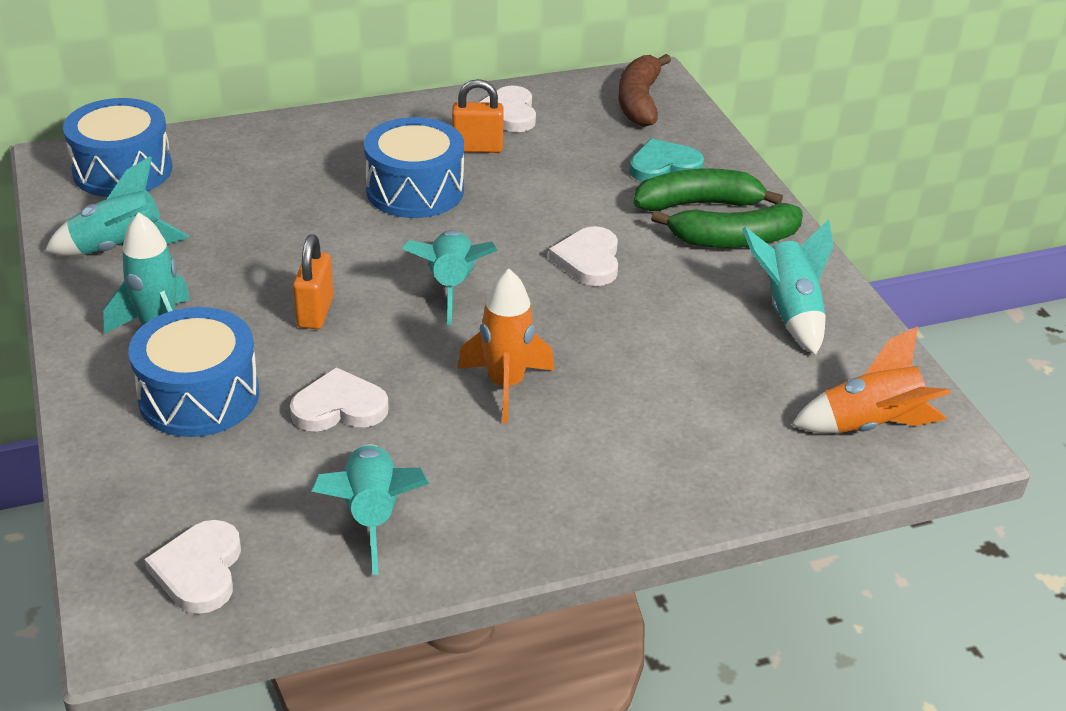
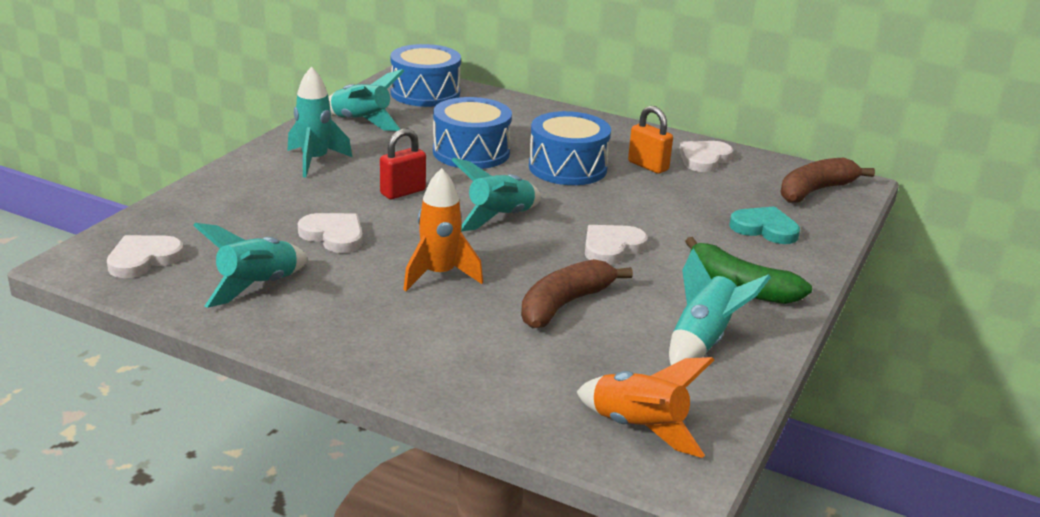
camera: 45 degrees right, 10 degrees down
(199, 396) = (279, 195): blue drum -> blue drum (471, 152)
(315, 312) = (403, 192): orange padlock -> red padlock
(647, 346) = (564, 304): none -> brown banana
(698, 204) = (751, 257): green banana -> none

